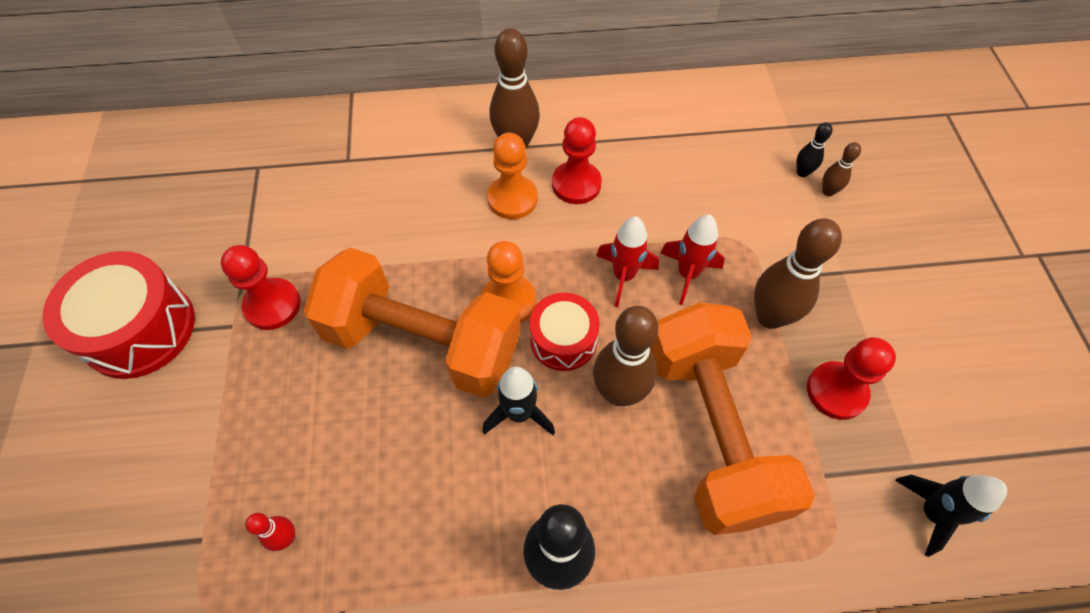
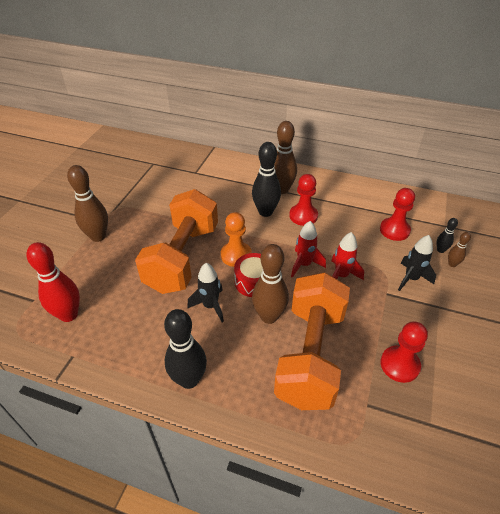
camera: 25 degrees right, 15 degrees down
(139, 329) = (63, 209): red drum -> none
(272, 305) = (124, 219): red pawn -> red pawn (394, 230)
(286, 538) = (69, 315): red bowling pin -> red bowling pin, size x2.06
(423, 342) = (183, 258): orange dumbbell -> orange dumbbell turned 60 degrees clockwise
(512, 199) = (265, 212): orange pawn -> black bowling pin
(770, 316) = (379, 312): brown bowling pin -> brown bowling pin (98, 236)
(931, 513) = (427, 454): black rocket -> black rocket (411, 278)

